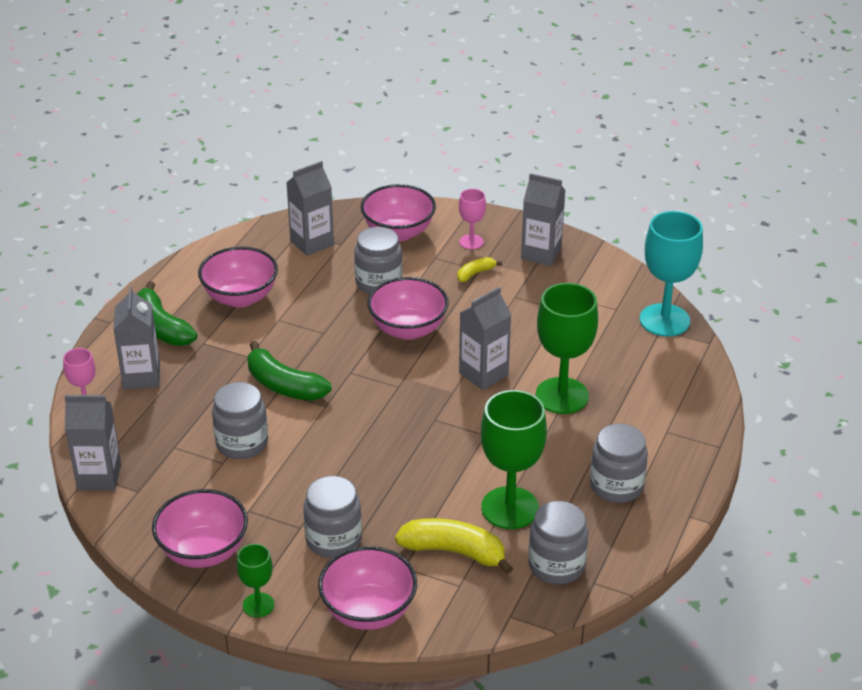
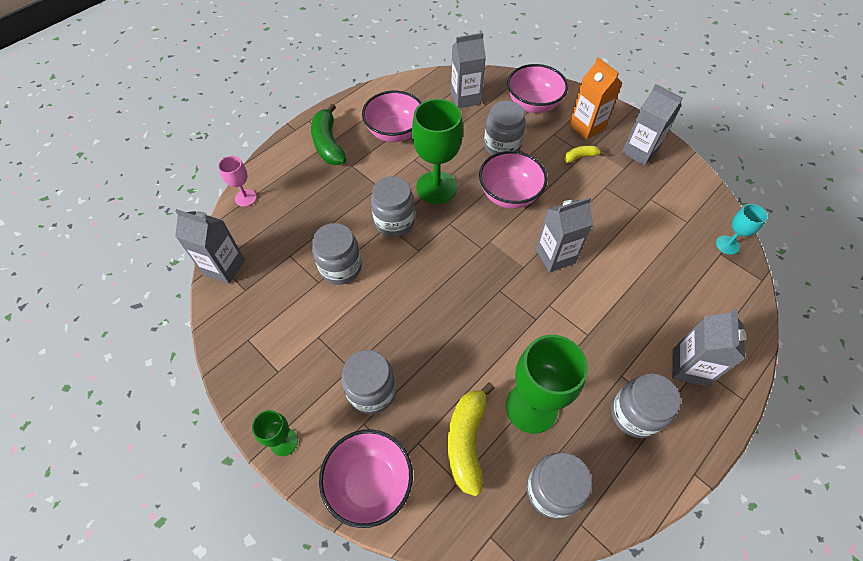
camera: 20 degrees right, 20 degrees up
(141, 377) = (295, 183): grey carton -> grey carton (689, 367)
(203, 551) = (266, 368): pink bowl -> none
(284, 385) = (394, 221): green banana -> grey jar
(454, 552) = (467, 441): yellow banana -> yellow banana turned 120 degrees counterclockwise
(471, 242) = (587, 127): pink goblet -> orange carton
(562, 396) = (614, 298): green goblet -> green goblet (436, 187)
(664, 320) = (727, 245): turquoise goblet -> turquoise goblet, size x0.51

